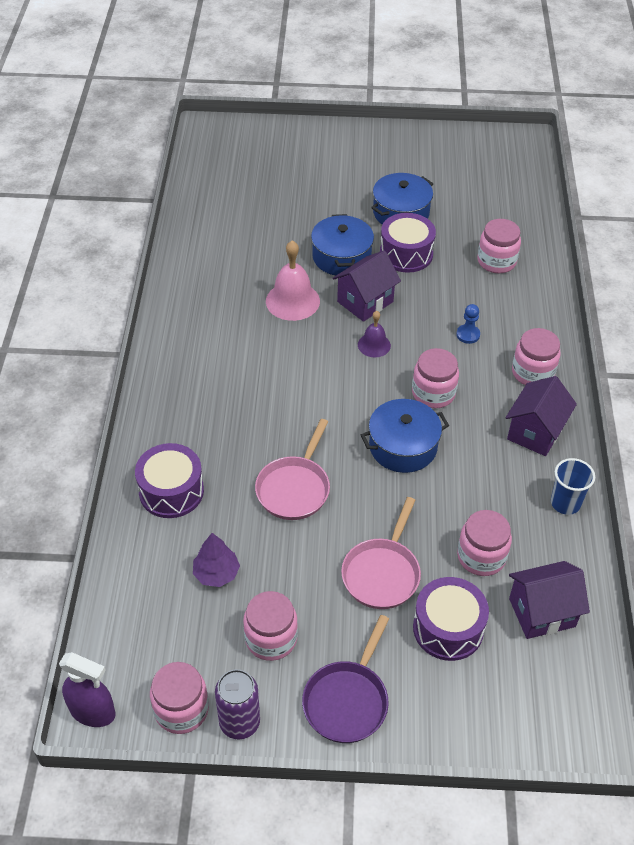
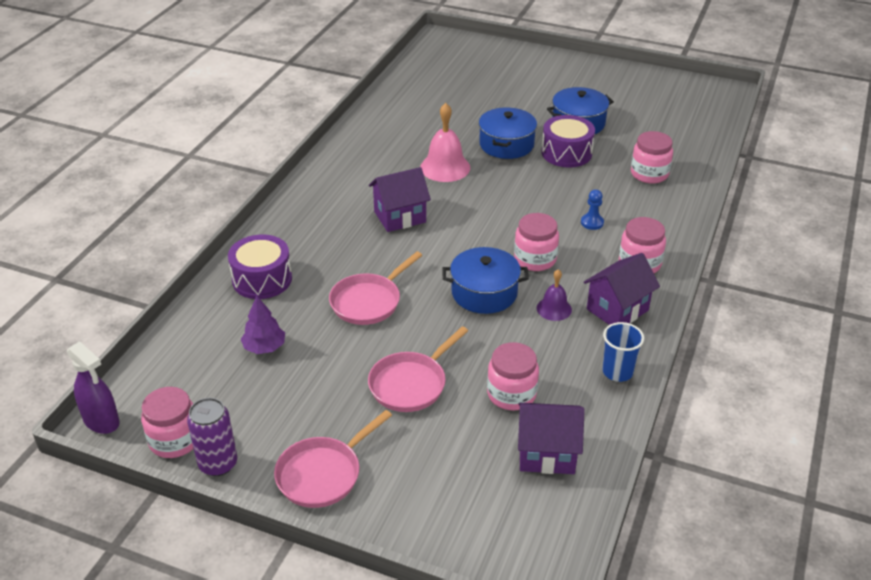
camera: 20 degrees right, 10 degrees down
(271, 638) = (282, 408): pink jar -> none
(347, 700) = (323, 473): purple pan -> pink pan
(365, 302) = (509, 180): purple house -> purple house (400, 217)
(374, 345) = (500, 213): purple bell -> purple bell (554, 309)
(448, 628) = (448, 442): purple drum -> none

